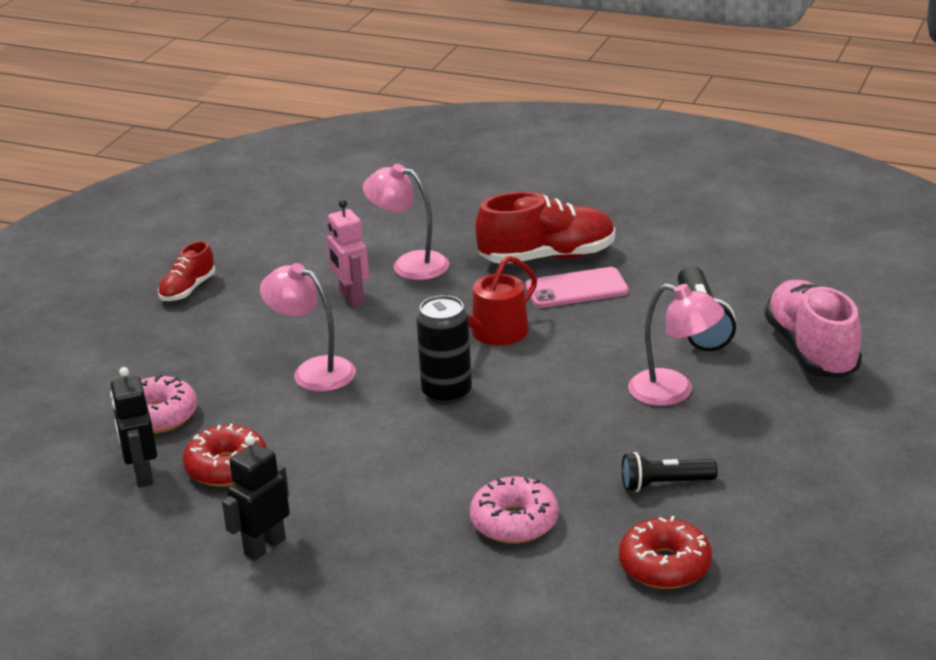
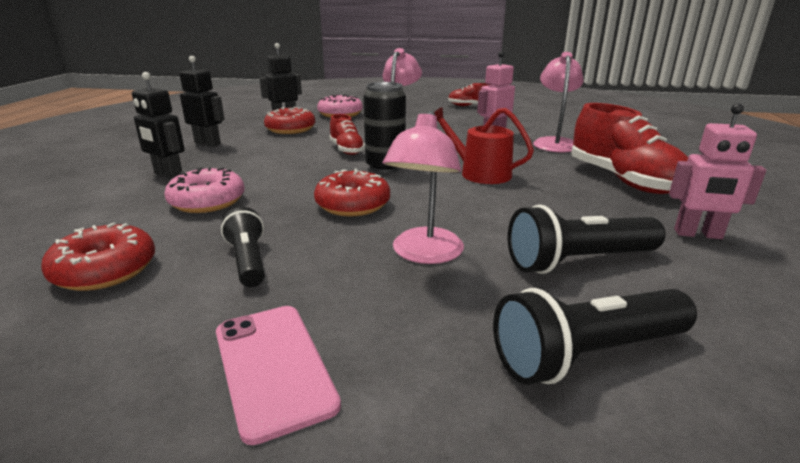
camera: 75 degrees right, 5 degrees down
(363, 418) = (347, 150): none -> red shoe
(405, 566) = (168, 175): none -> black robot
(556, 422) = (353, 205): none -> red donut
(576, 289) = (582, 195): pink phone -> pink phone (273, 367)
(670, 261) = (698, 234): none -> pink robot
(811, 350) = (587, 355): pink shoe -> black flashlight

